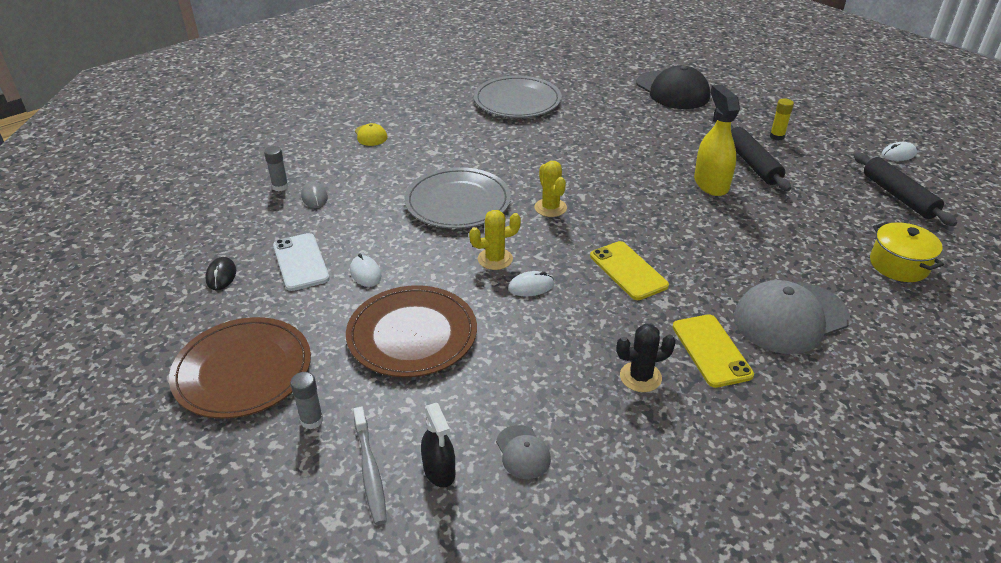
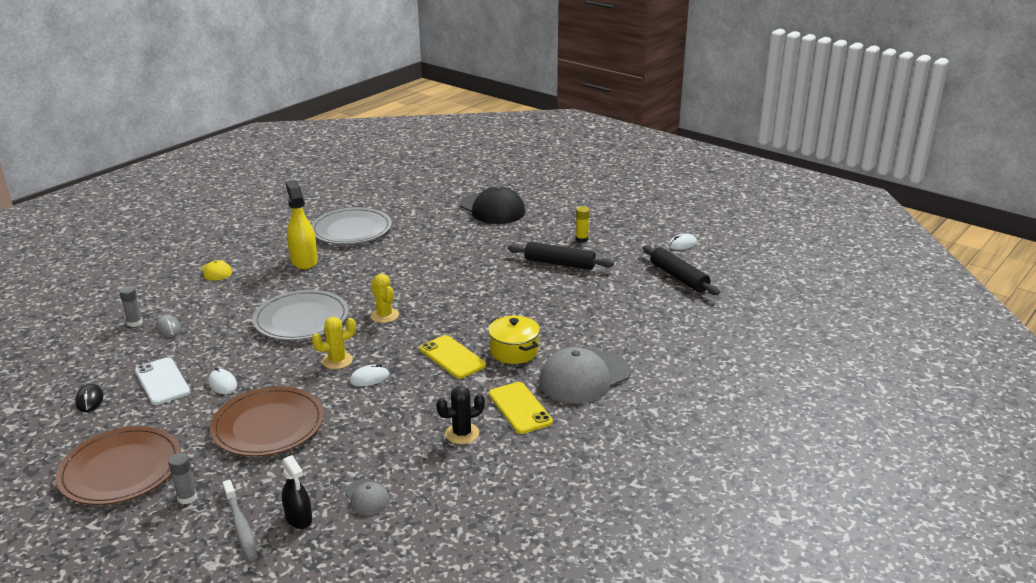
camera: 10 degrees left, 10 degrees down
(711, 184) = (524, 283): yellow spray bottle -> yellow spray bottle (304, 261)
(752, 164) = (560, 263): black rolling pin -> black rolling pin turned 45 degrees counterclockwise
(898, 265) = (673, 329): yellow pot -> yellow pot (514, 351)

